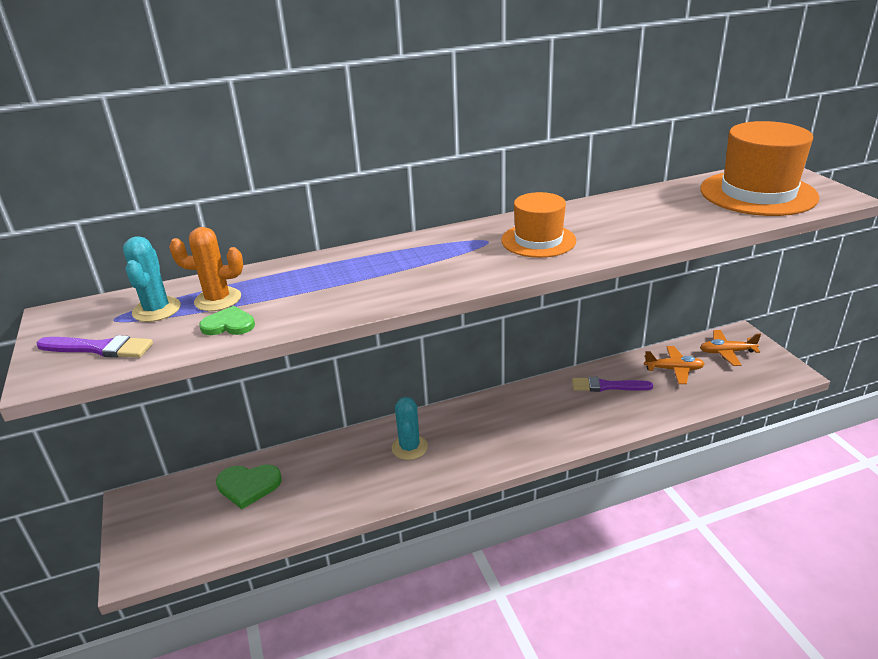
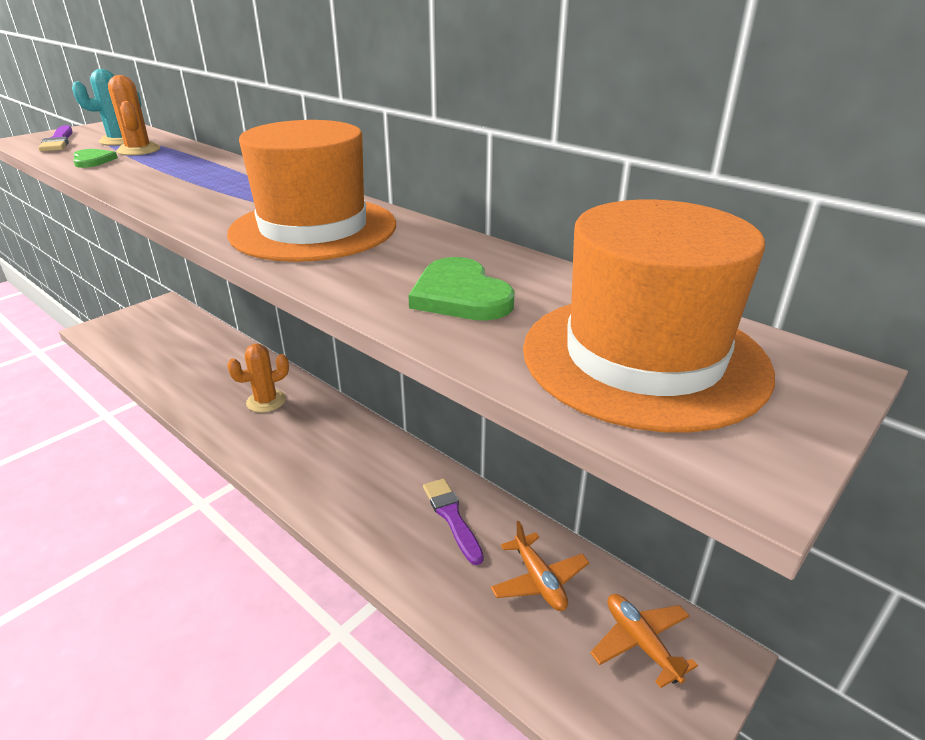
camera: 60 degrees right, 0 degrees up
(248, 486) = (190, 340): green heart -> green heart (460, 295)
(409, 447) = (266, 401): turquoise cactus -> orange cactus
(538, 240) = (313, 229): orange hat -> orange hat, size x1.63

